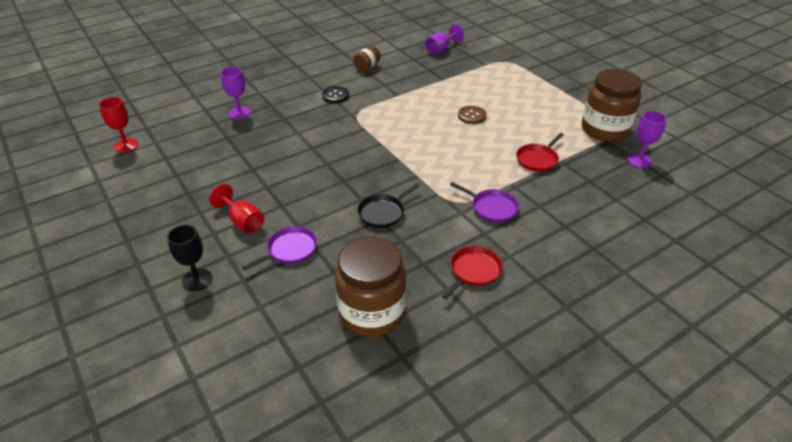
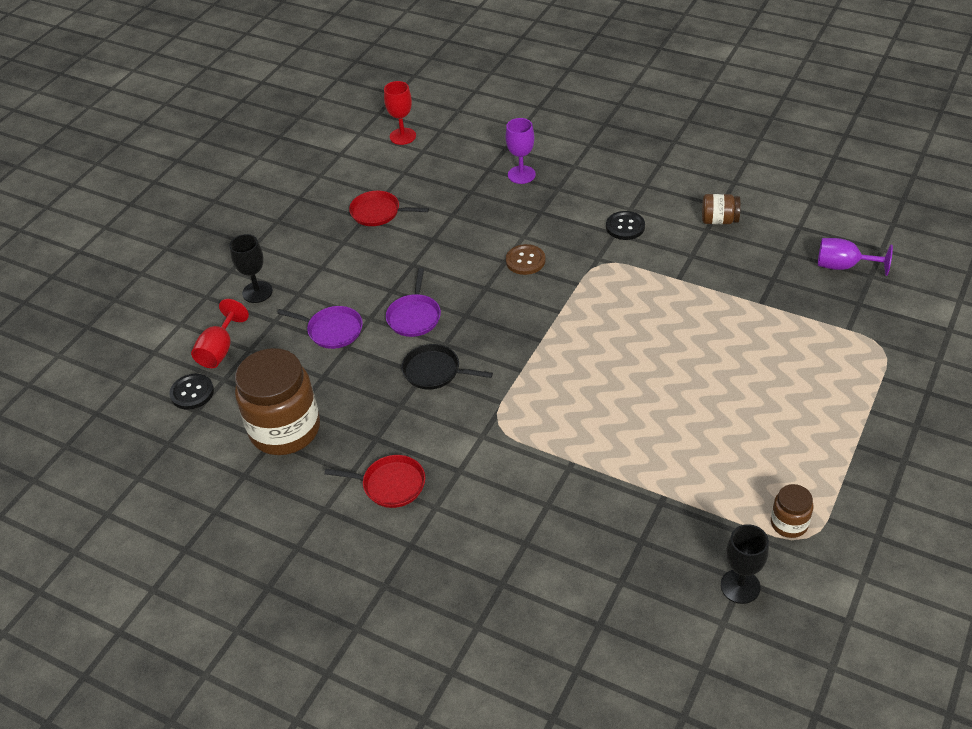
camera: 65 degrees right, 5 degrees up
(243, 222) = (349, 277): red goblet -> red goblet (219, 350)
(274, 363) = (192, 393): none -> black button
(472, 116) = (694, 367): brown button -> brown button (525, 261)
(492, 207) = (510, 460): purple pan -> purple pan (414, 316)
(538, 159) = (647, 471): red pan -> red pan (378, 212)
(604, 130) = (789, 523): brown jar -> brown jar, size x0.47
(639, 160) = (740, 586): purple goblet -> black goblet

